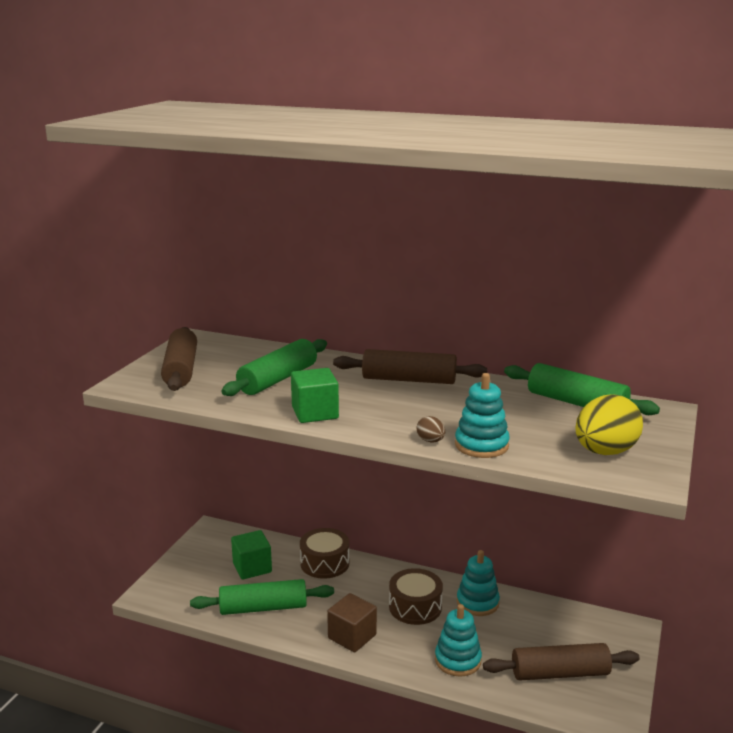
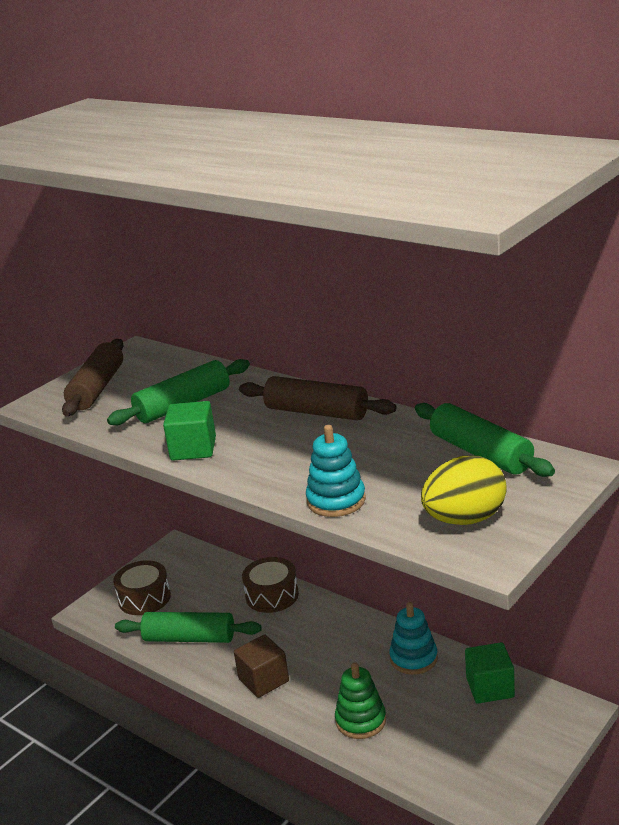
camera: 20 degrees right, 5 degrees up
(252, 567) = (197, 593): green cube -> green cube (490, 688)
(415, 607) = (344, 655): brown drum -> brown drum (144, 598)
(430, 441) = (287, 491): brown egg -> none
(458, 660) = (361, 720): turquoise stacking toy -> green stacking toy
(560, 673) = (464, 751): brown rolling pin -> none

